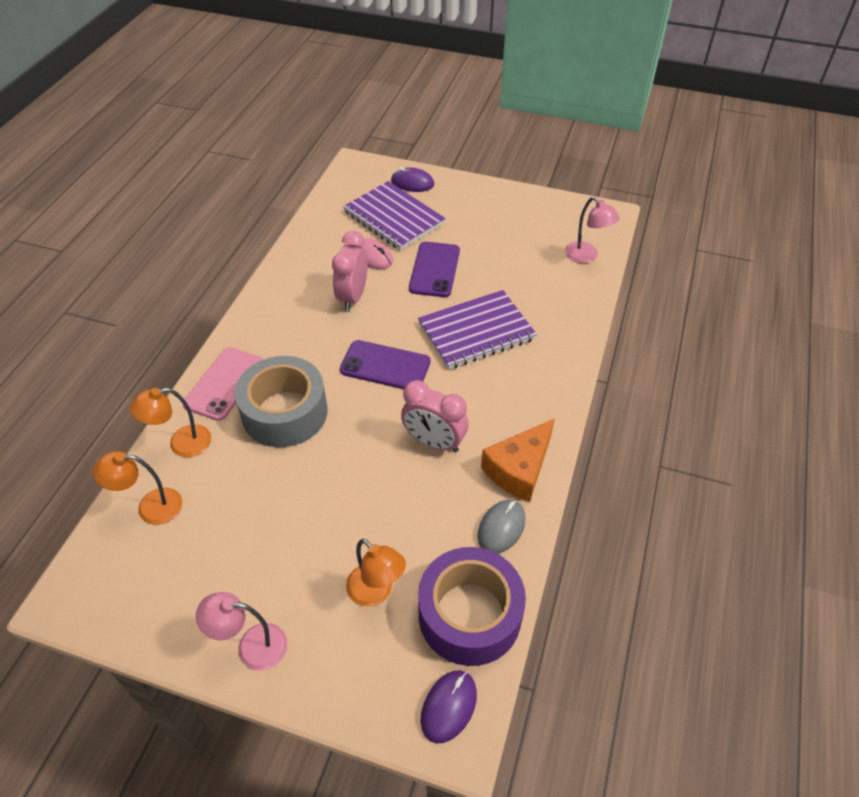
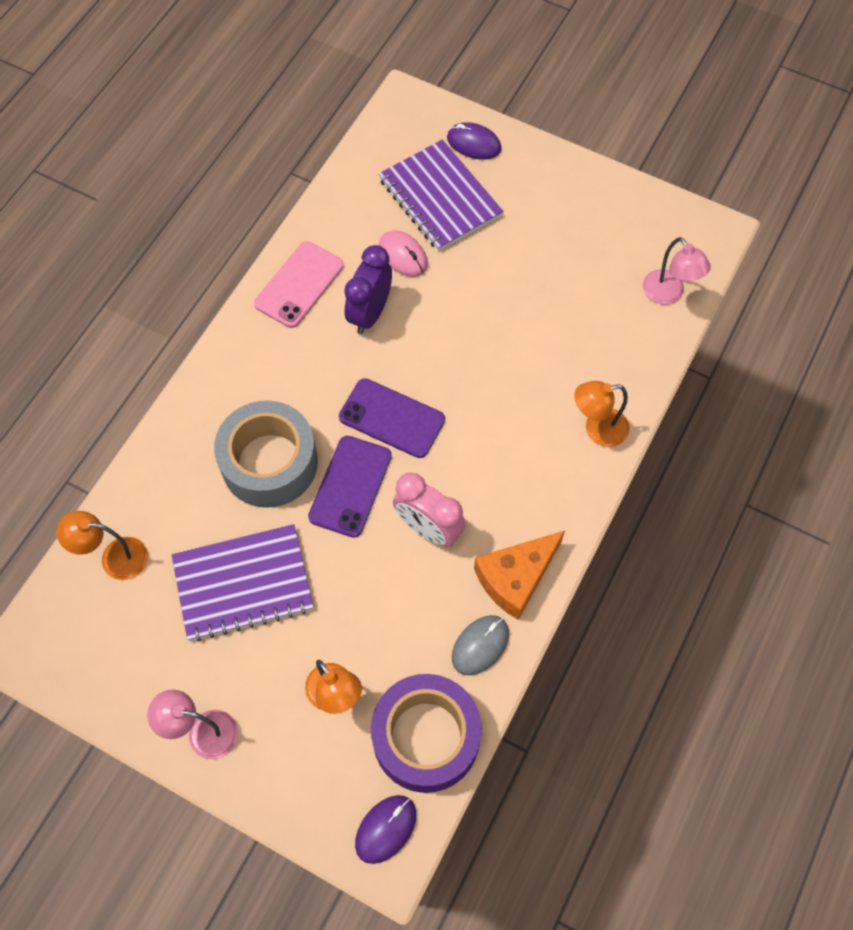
camera: 10 degrees right, 15 degrees up
(181, 444) = (153, 485): orange lamp -> orange lamp (597, 429)
(224, 384) = (207, 413): pink phone -> pink phone (299, 284)
(353, 297) = (370, 313): pink clock -> purple clock
(434, 269) = (475, 287): purple phone -> purple phone (350, 486)
(476, 331) = (507, 386): purple notebook -> purple notebook (243, 584)

